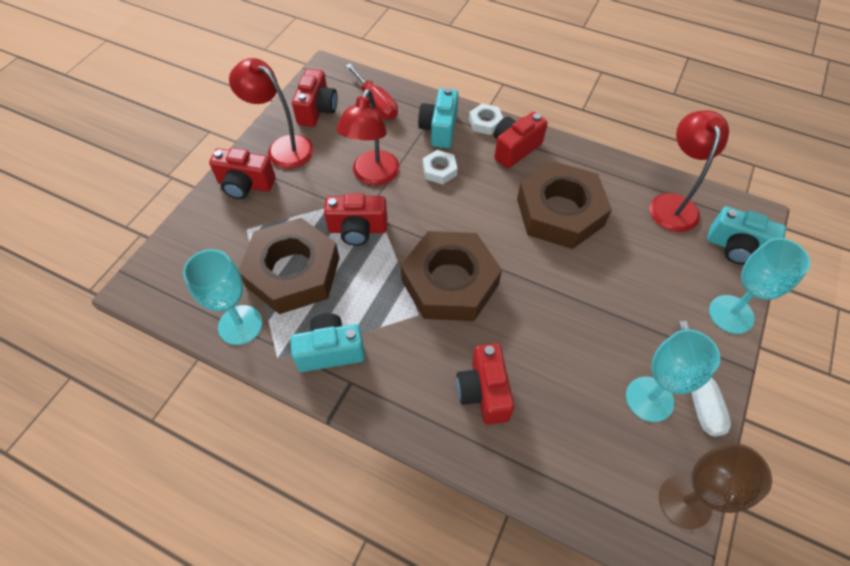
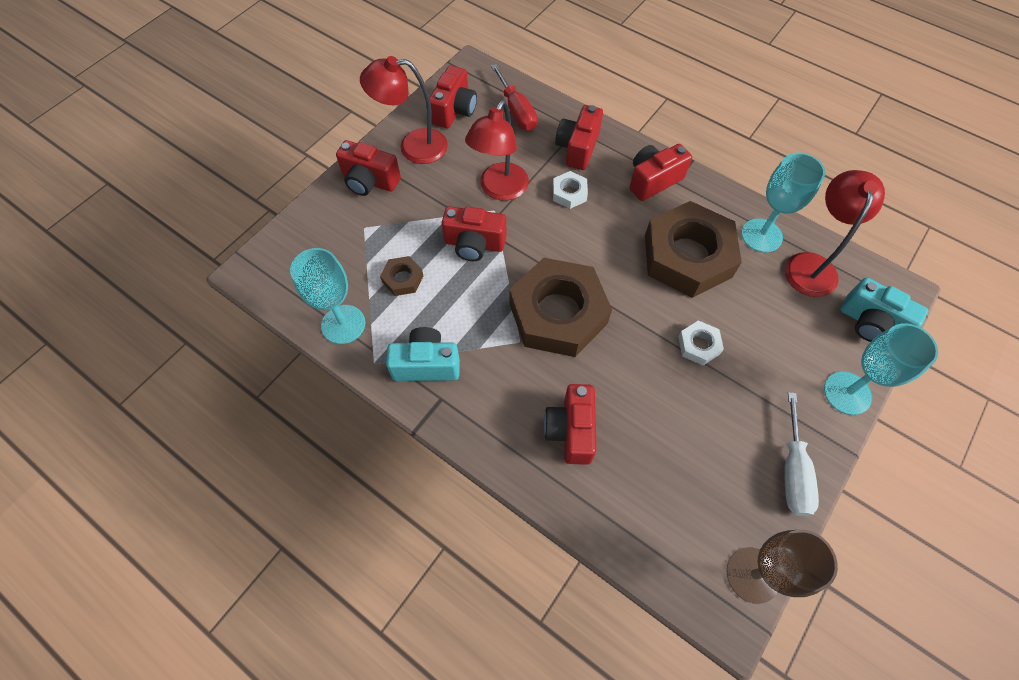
camera: 10 degrees right, 5 degrees up
(283, 147) = (413, 146): red lamp -> red lamp turned 45 degrees counterclockwise
(293, 272) = (402, 279): brown nut -> brown nut, size x0.43
(439, 129) = (577, 148): turquoise camera -> red camera
(485, 122) = (627, 147): white nut -> white nut (698, 345)
(649, 399) = (739, 466): turquoise goblet -> turquoise goblet (761, 235)

